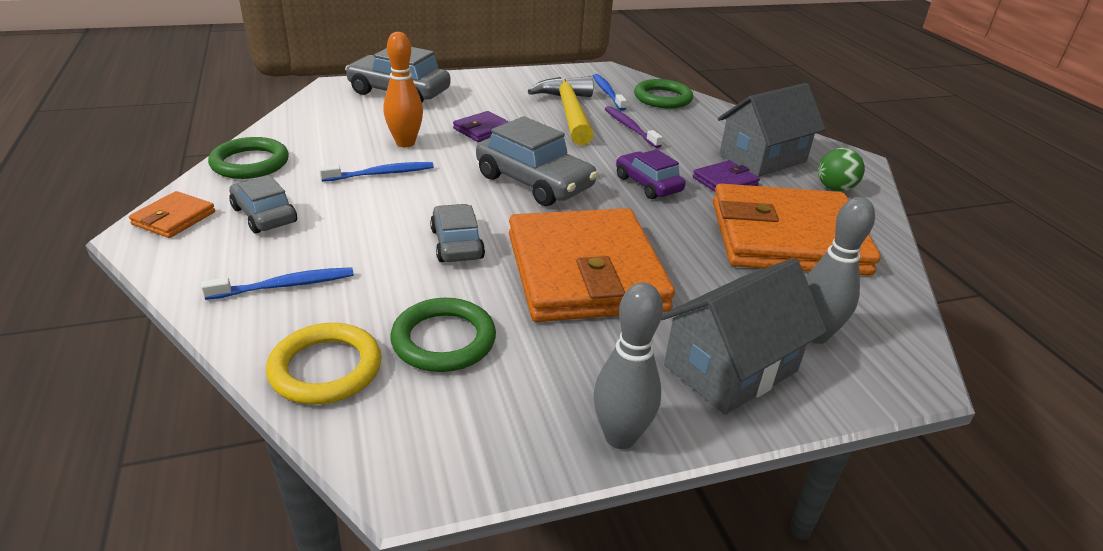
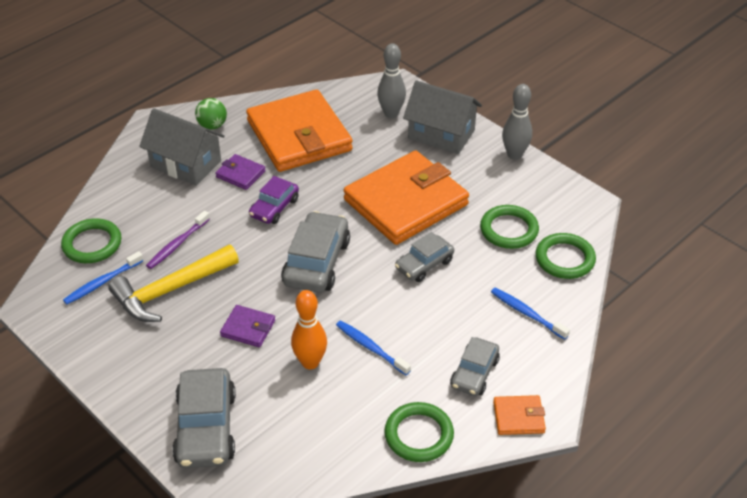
camera: 115 degrees left, 10 degrees up
(326, 369) = (564, 259): yellow ring -> green ring

